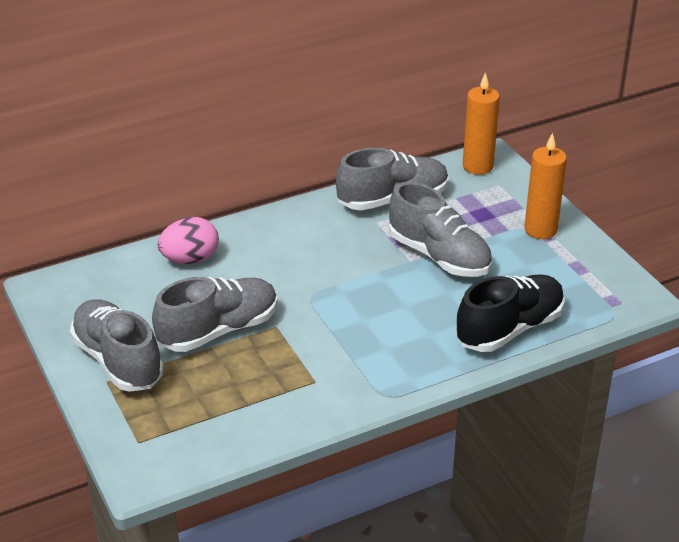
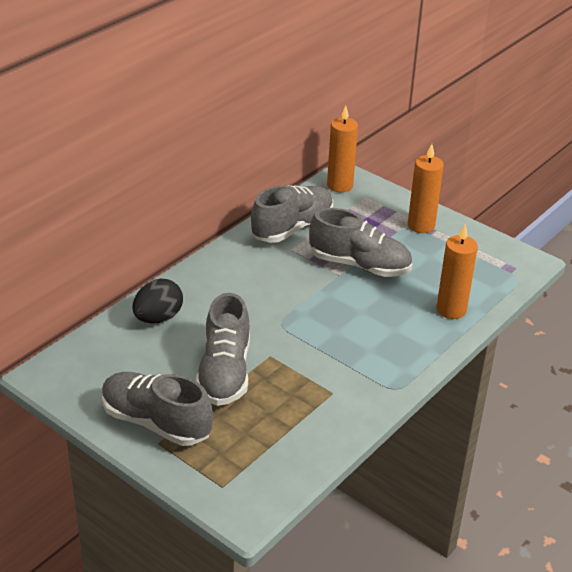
camera: 25 degrees left, 0 degrees up
(190, 259) = (158, 318): pink egg -> black egg
(218, 330) = (224, 372): grey shoe -> grey shoe turned 150 degrees clockwise
(509, 329) = (451, 310): black shoe -> orange candle

